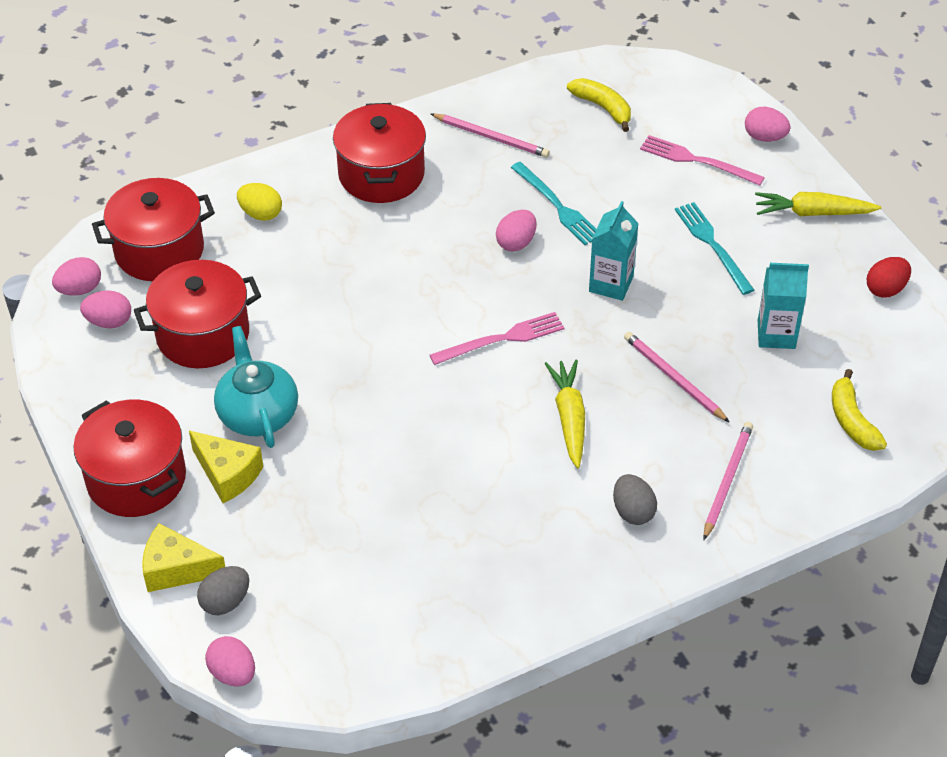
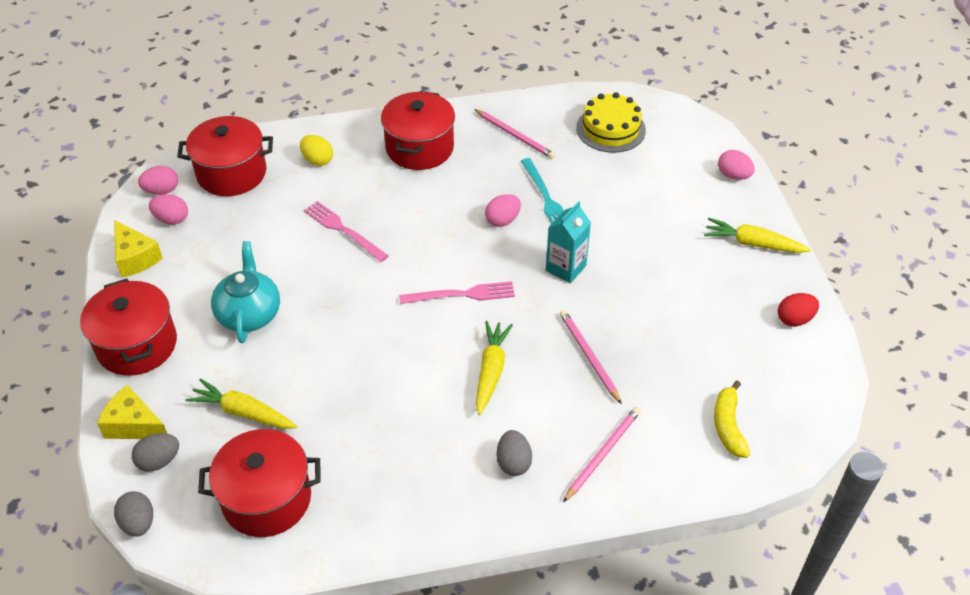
camera: 15 degrees right, 0 degrees up
(203, 335) = (235, 243): red pot -> red pot (267, 499)
(228, 474) = (206, 357): yellow cheese -> yellow cheese (135, 258)
(233, 673) = (138, 523): pink egg -> grey egg
(301, 526) = (243, 412): none -> yellow carrot
(603, 108) = (610, 129): yellow banana -> yellow cake
(697, 161) = (671, 184): pink fork -> pink fork (343, 230)
(712, 245) = (660, 253): turquoise fork -> none
(776, 334) = (688, 338): turquoise carton -> none

